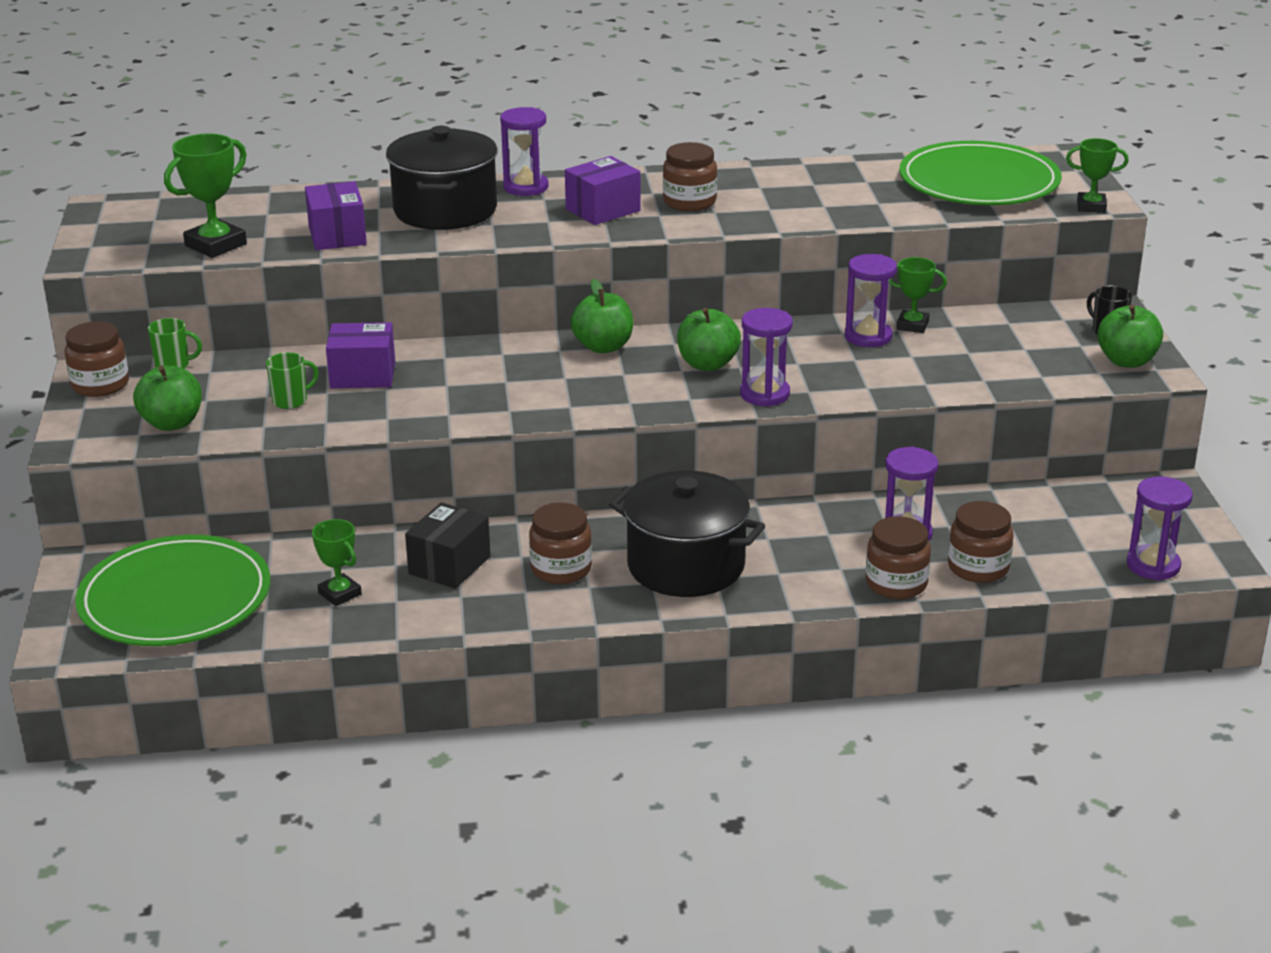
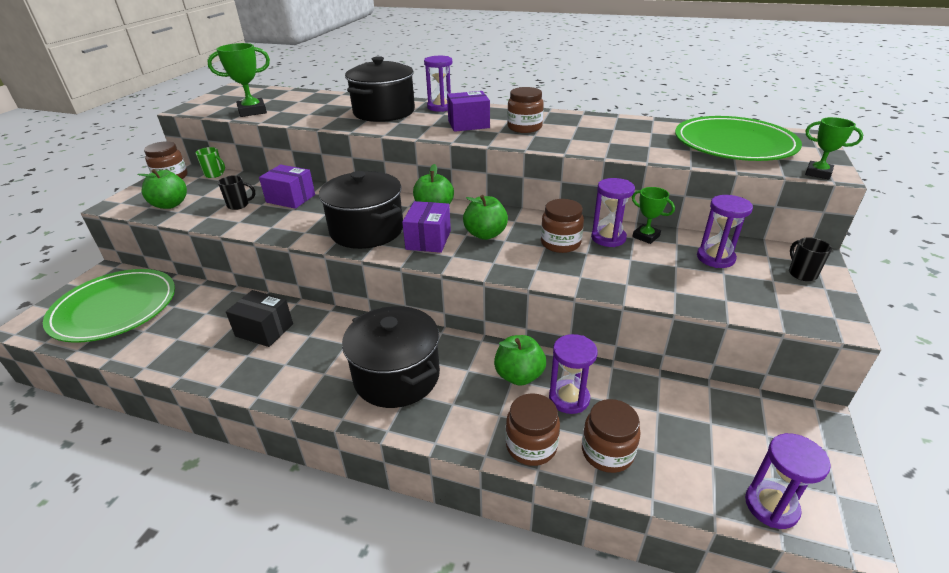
camera: 25 degrees right, 5 degrees up
(291, 401) = (239, 205): green mug -> black mug
(337, 235) = (314, 116): purple box -> purple box (428, 240)
(340, 594) = (189, 332): green trophy -> none
(449, 565) = (264, 330): black box -> black box turned 60 degrees clockwise
(537, 393) = (367, 230): none -> black pot
(561, 569) = (321, 353): brown jar -> brown jar (560, 243)
(764, 394) = (503, 264): purple hourglass -> purple hourglass (715, 258)
(1126, 361) = (809, 303): green apple -> green apple (519, 375)

